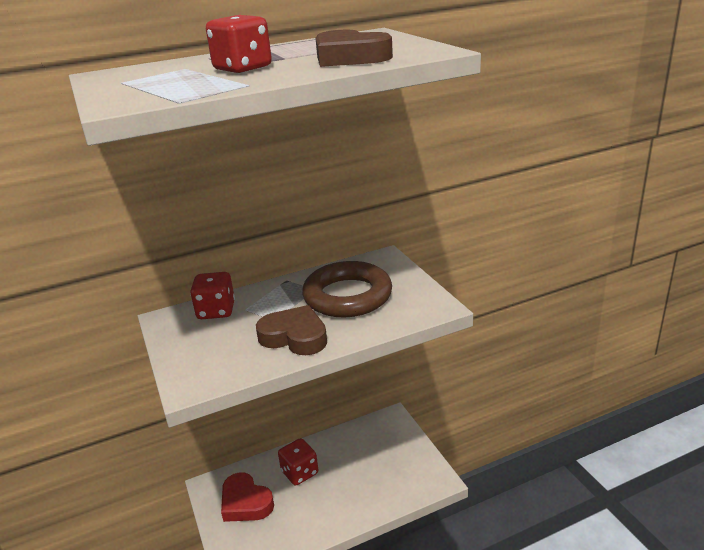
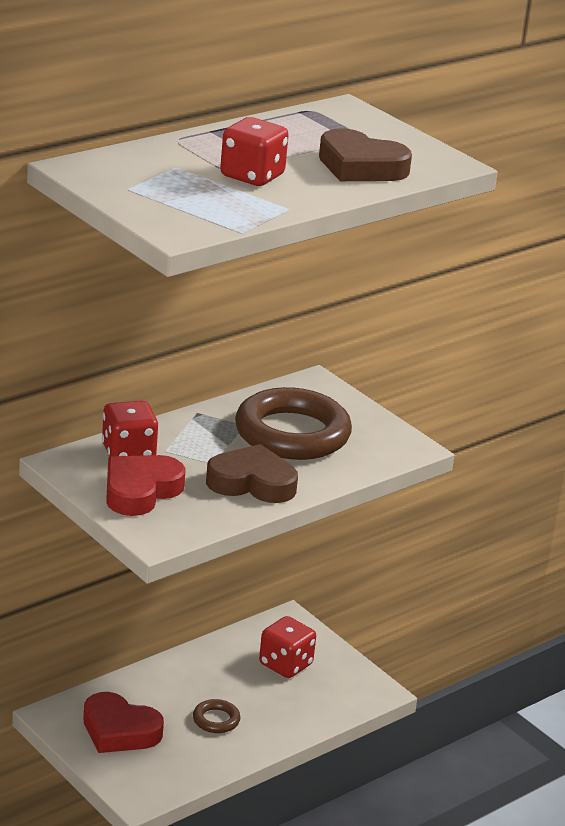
camera: 20 degrees left, 0 degrees up
(203, 343) = (140, 491): none -> red heart
(300, 472) = (181, 692): red dice -> red dice (285, 664)
(315, 498) = (216, 720): none -> brown ring

